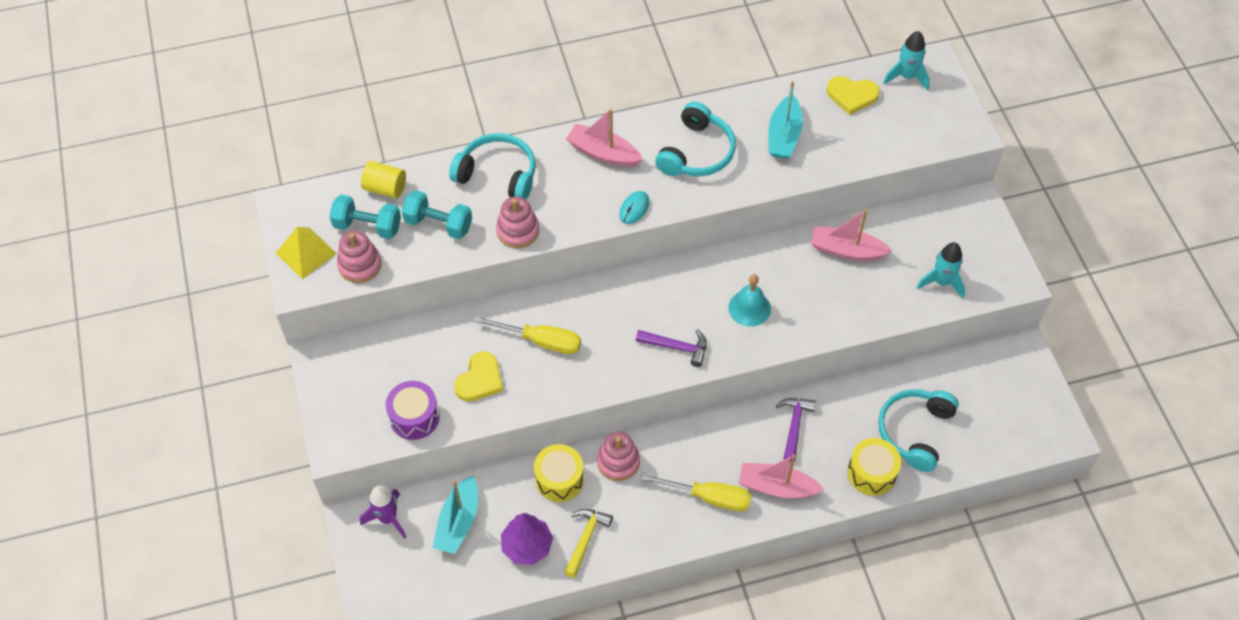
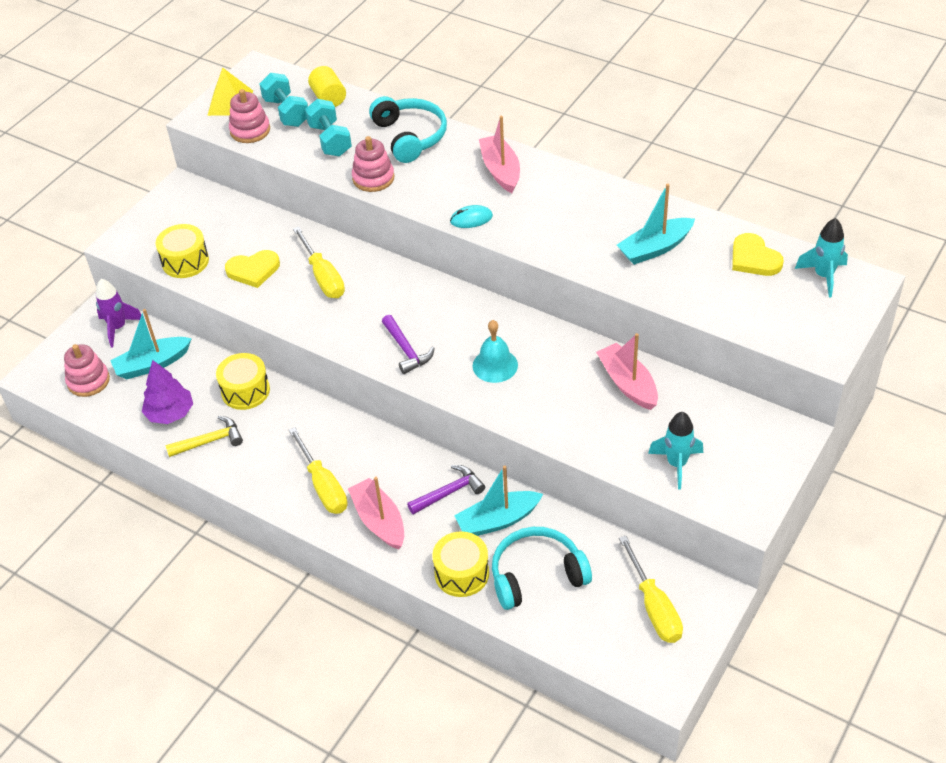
camera: 50 degrees right, 10 degrees down
(414, 417) = (185, 261): purple drum -> yellow drum
(618, 461) = (297, 412): pink stacking toy -> pink stacking toy (88, 381)
(696, 152) = (569, 215): turquoise headphones -> none
(847, 417) = (498, 520): none -> turquoise boat
(1001, 389) = (654, 607): none -> yellow screwdriver

